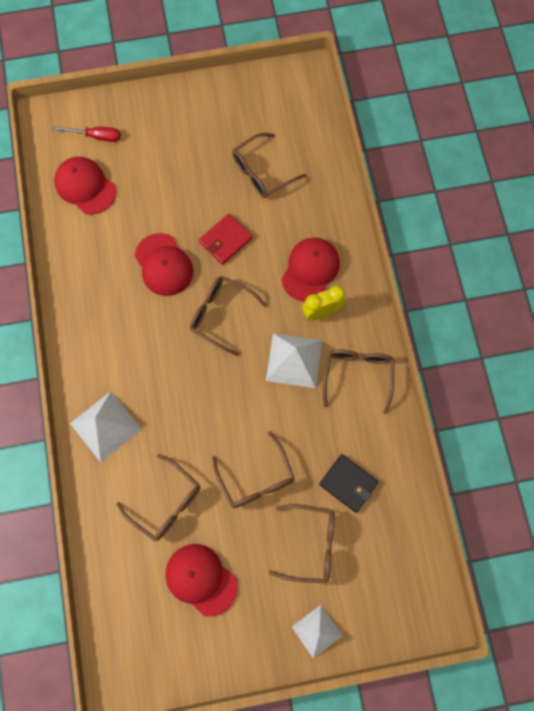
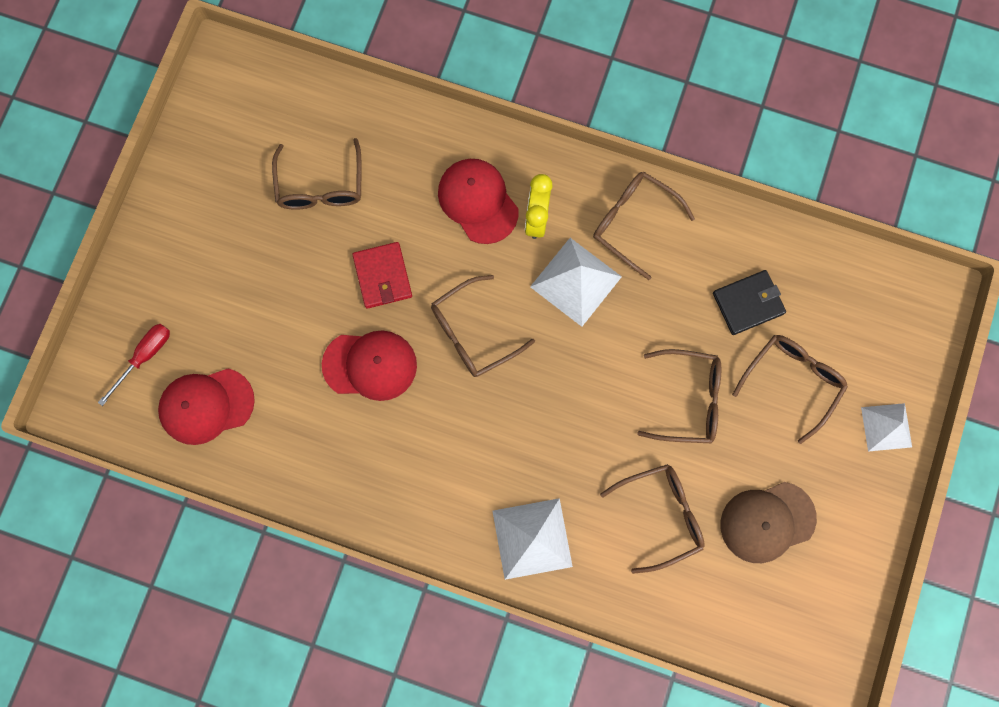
camera: 60 degrees left, 5 degrees up
(201, 579) = (767, 522): red cap -> brown cap

